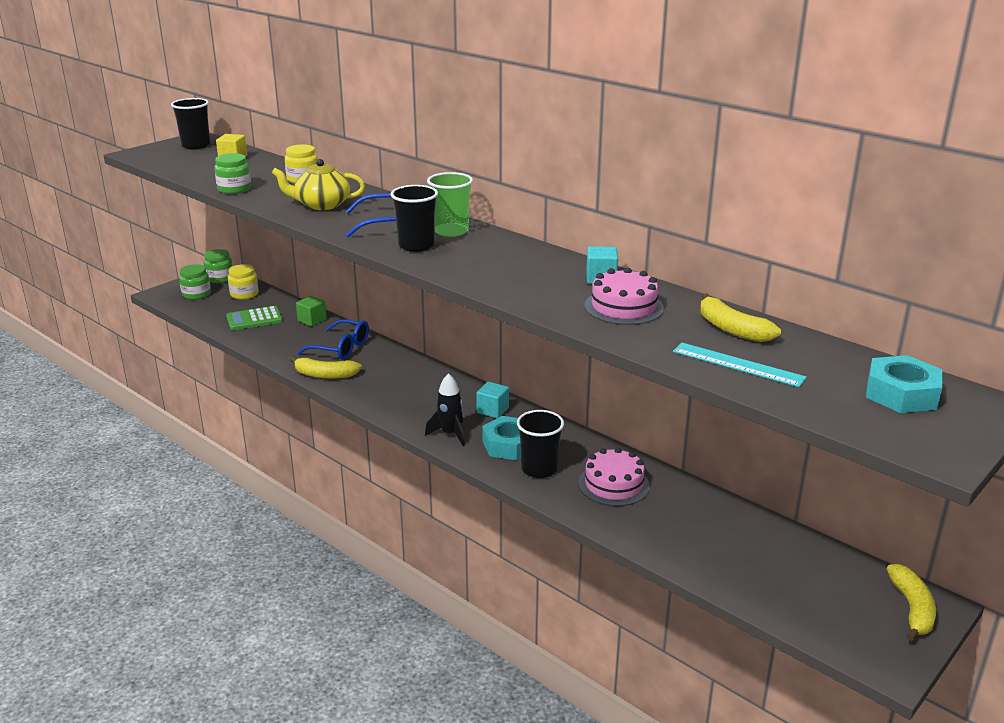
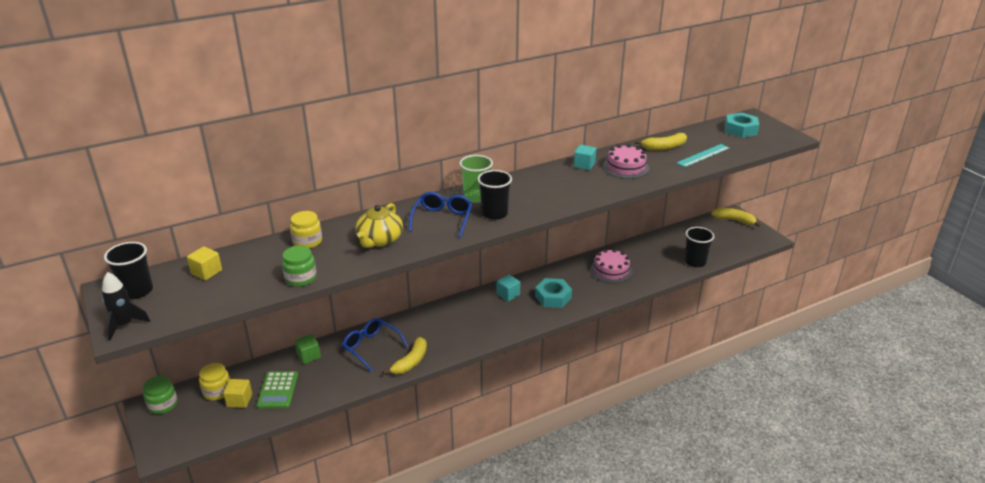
camera: 70 degrees left, 5 degrees up
(196, 294) = (187, 425): green jar -> none
(234, 306) = (239, 400): none -> yellow cube
(341, 348) = (371, 347): blue glasses -> blue glasses turned 90 degrees counterclockwise
(450, 434) = (528, 318): black rocket -> black rocket (125, 325)
(539, 469) = (585, 292): black cup -> black cup (695, 262)

